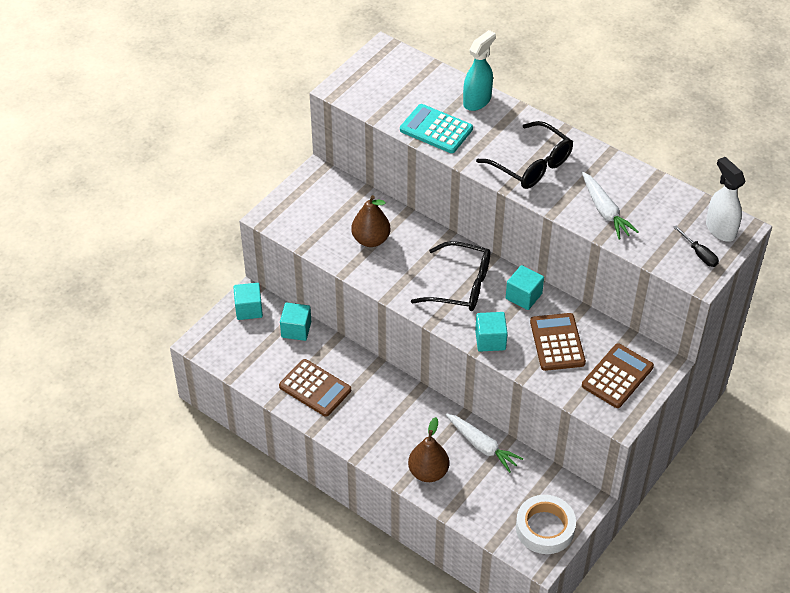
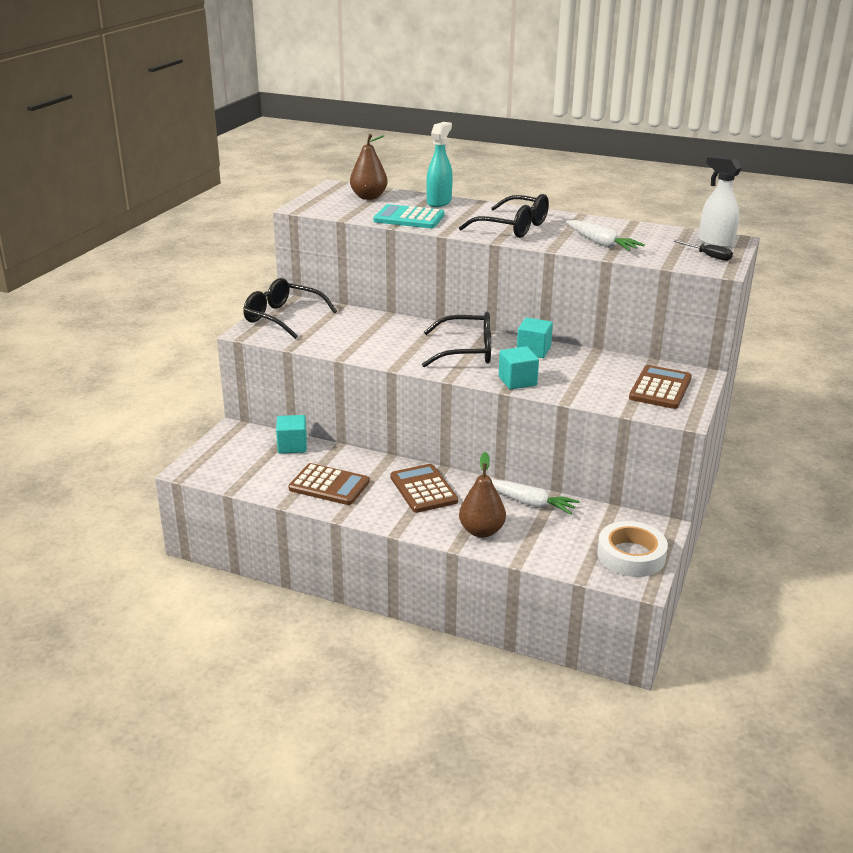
camera: 15 degrees left, 20 degrees down
(249, 309) = (236, 438): turquoise cube -> none
(306, 199) = (282, 317): none -> black glasses
(371, 240) = (360, 334): brown pear -> brown pear (369, 197)
(557, 342) = (586, 374): brown calculator -> brown calculator (423, 489)

